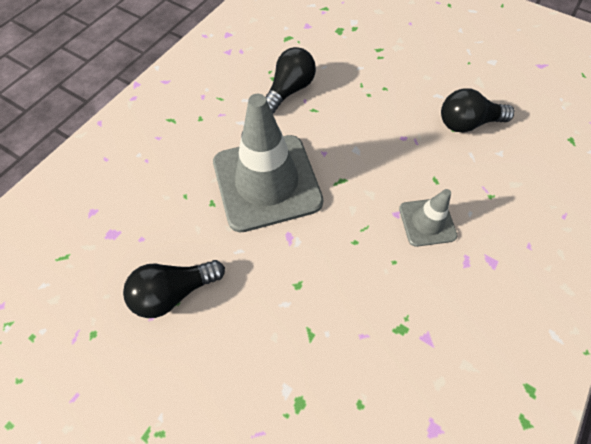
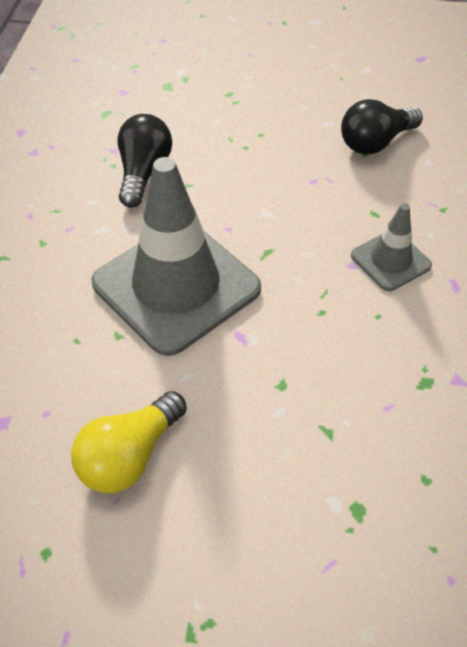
camera: 25 degrees left, 10 degrees down
(174, 292) = (129, 456): black light bulb -> yellow light bulb

